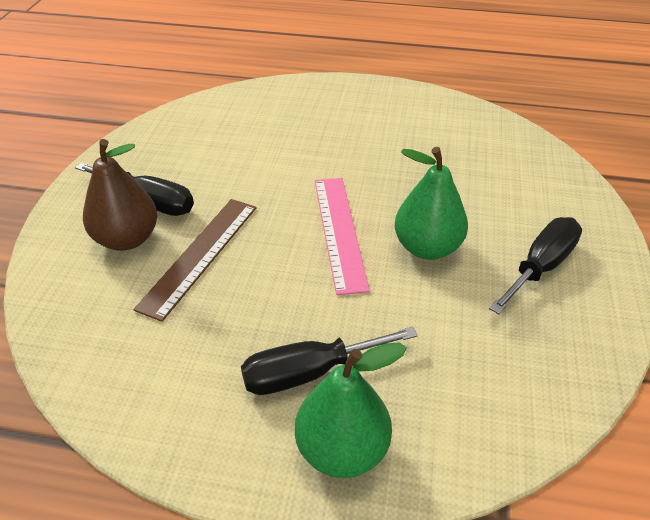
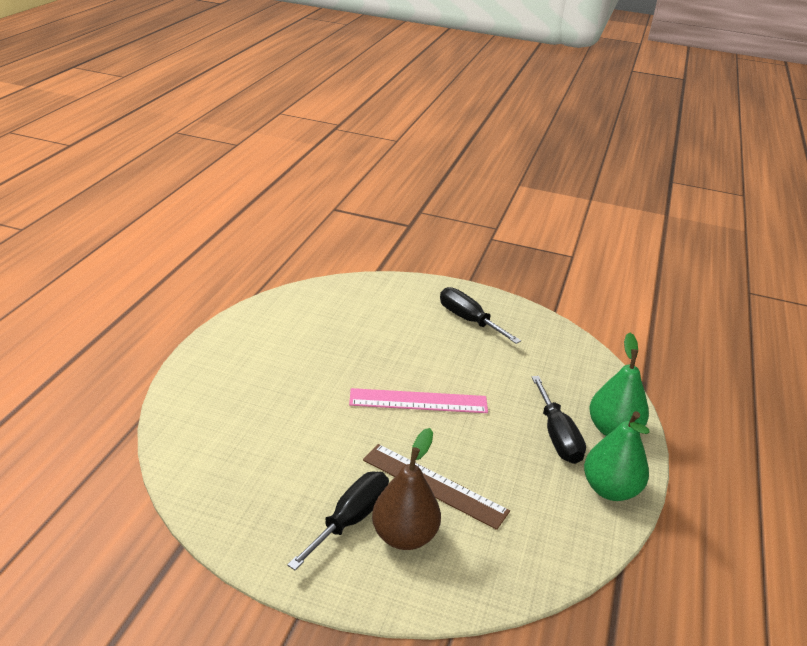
camera: 85 degrees left, 10 degrees down
(427, 248) = (443, 362): green pear -> green pear (610, 489)

